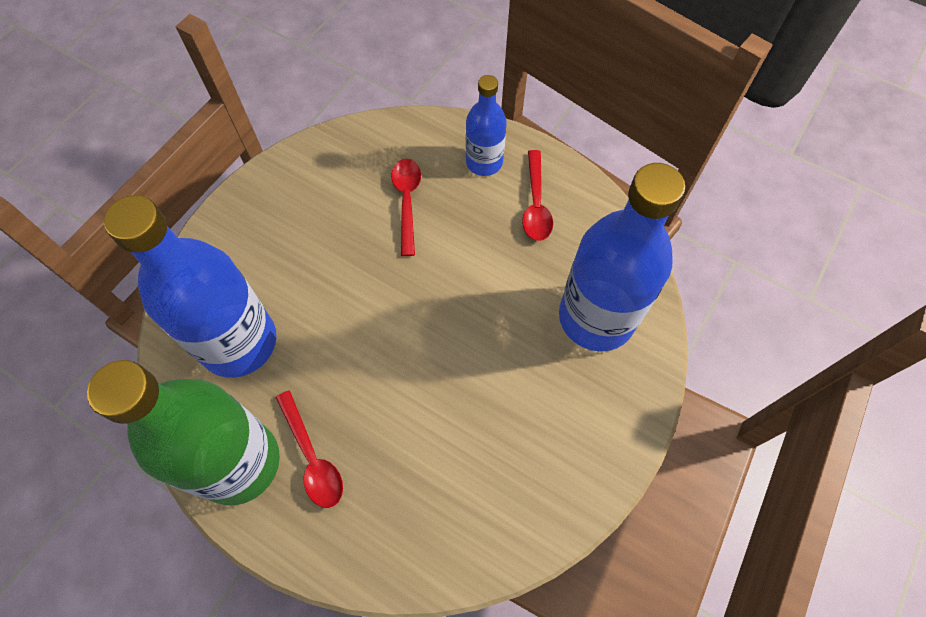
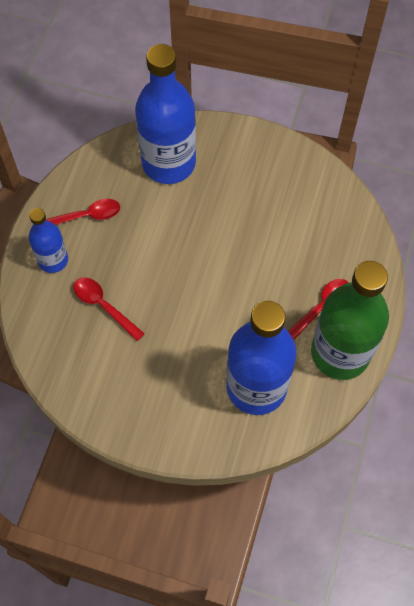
camera: 105 degrees left, 0 degrees up
(407, 201) = (104, 306): red spoon -> red spoon turned 60 degrees clockwise

